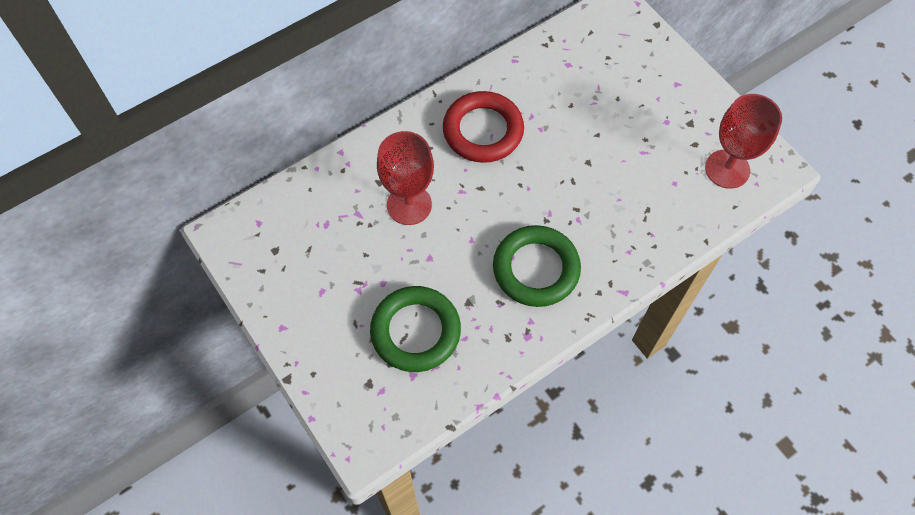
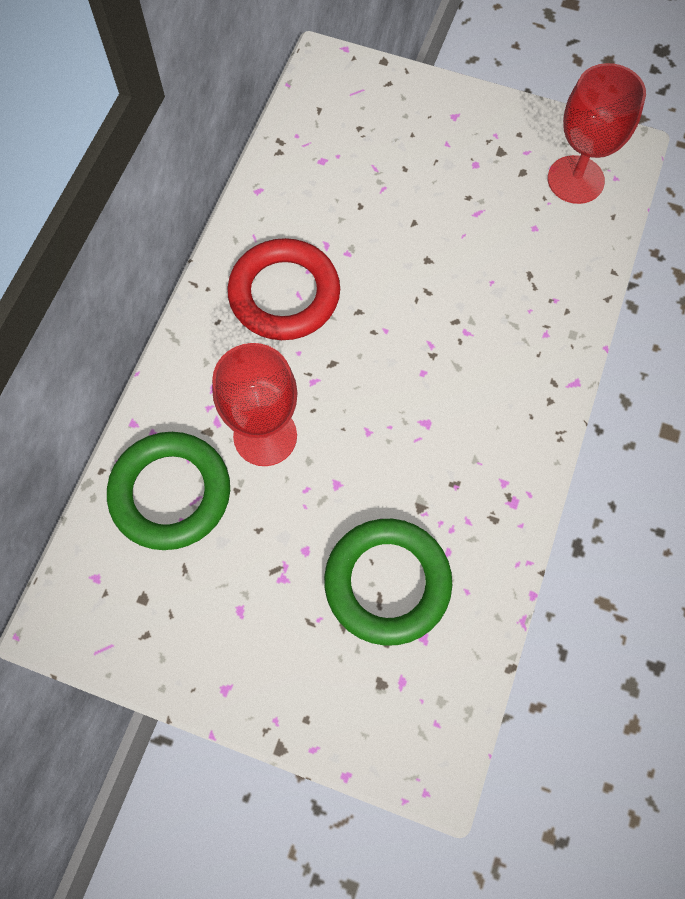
camera: 35 degrees left, 5 degrees up
(536, 269) = (464, 418): green ring -> green ring (171, 493)

